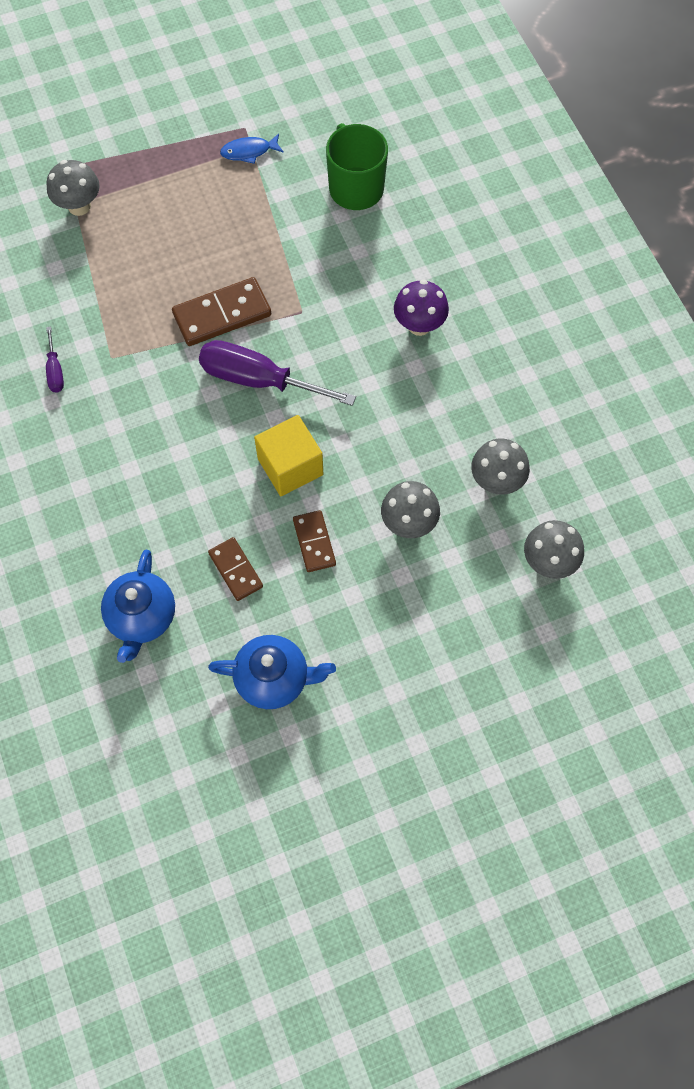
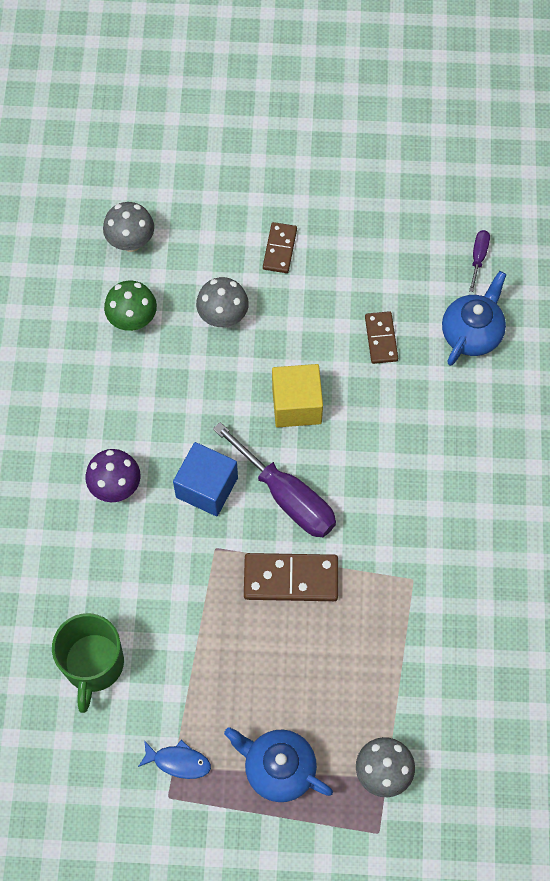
camera: 155 degrees left, 0 degrees up
(55, 371) = (470, 588): purple screwdriver -> purple screwdriver (478, 257)
(273, 679) = (387, 247): blue teapot -> blue teapot (278, 768)
(314, 542) = (307, 334): brown domino -> brown domino (279, 249)
(336, 358) = (207, 487): none -> blue cube
(496, 481) = (133, 320): grey mushroom -> green mushroom

